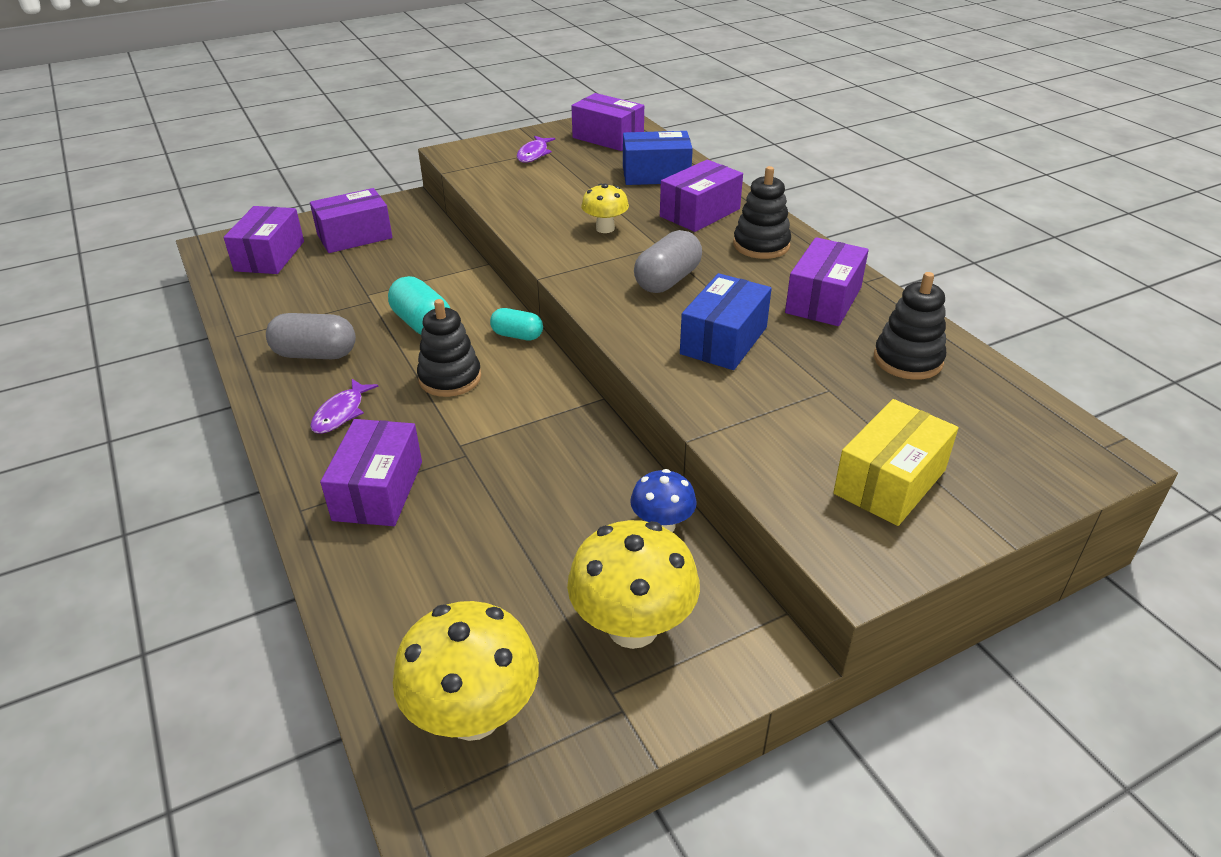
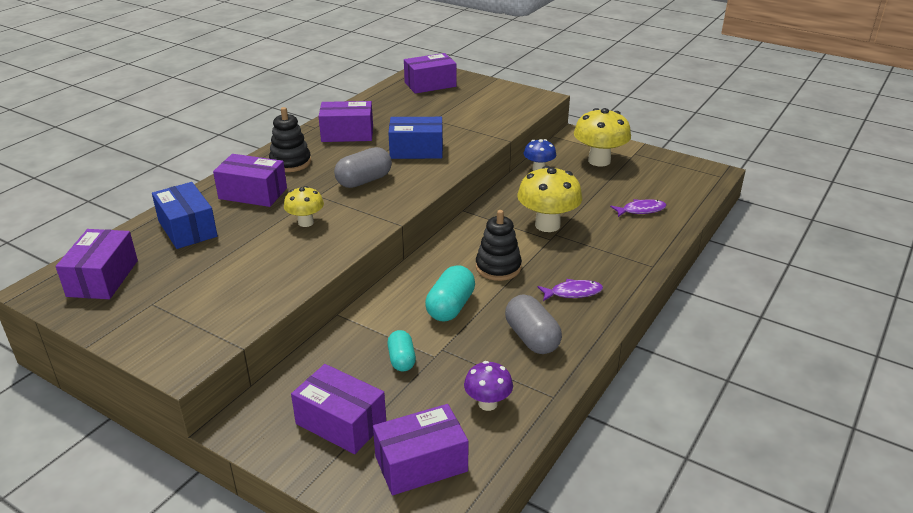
camera: 120 degrees left, 5 degrees down
(278, 301) = (487, 403): none -> purple mushroom
(378, 490) = (611, 249): purple box -> purple box (430, 84)
(474, 715) = (677, 178): yellow mushroom -> yellow mushroom (547, 225)
(517, 335) = (428, 261): turquoise capsule -> turquoise capsule (401, 360)
(534, 154) = (166, 308): purple fish -> purple fish (641, 210)
(667, 280) = (364, 181): grey capsule -> grey capsule turned 45 degrees counterclockwise
(889, 482) = (486, 99): yellow box -> none
(908, 360) = (389, 107): black stacking toy -> none

